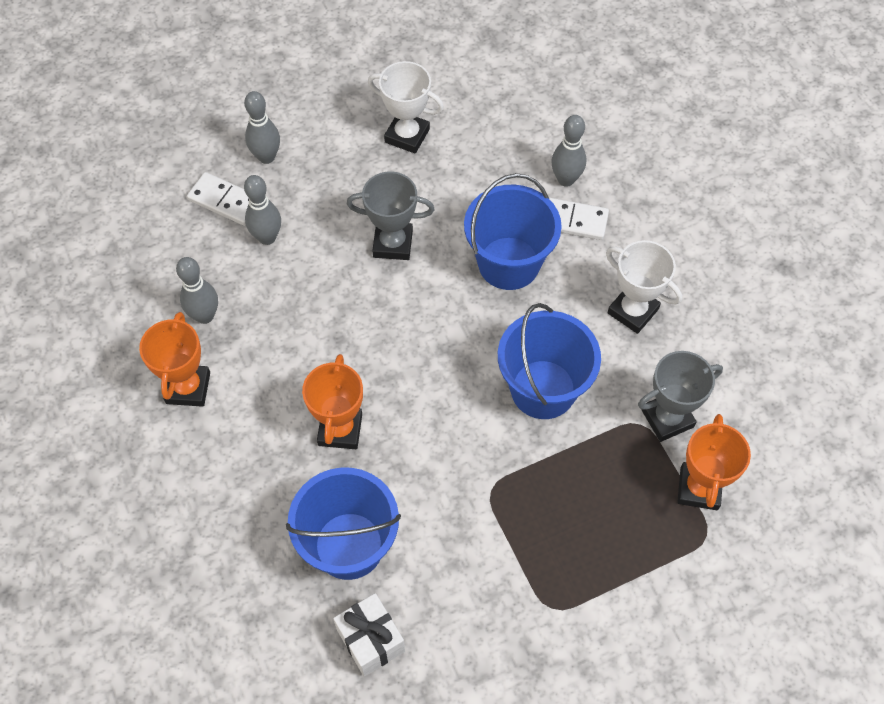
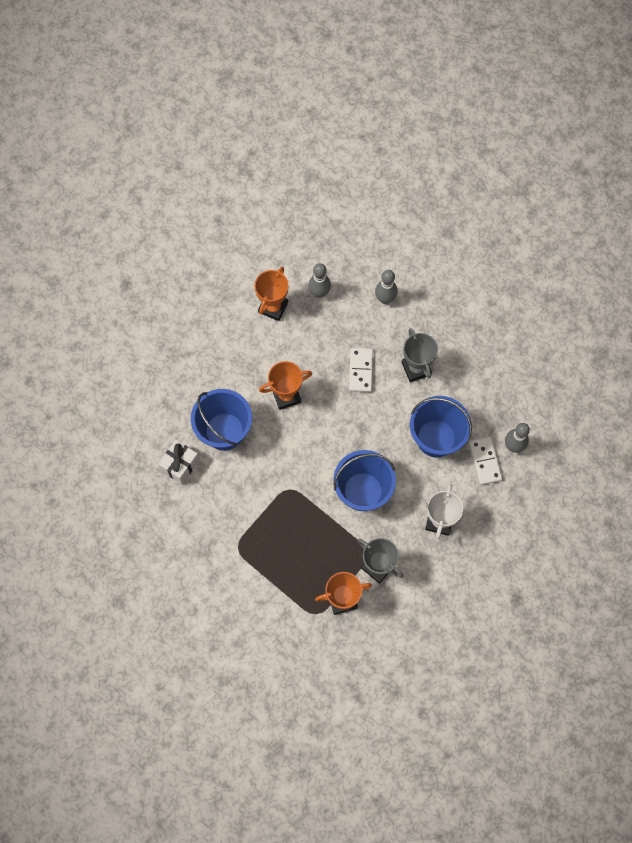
camera: 65 degrees right, 10 degrees up
(188, 388) = (273, 307): orange trophy -> orange trophy turned 45 degrees counterclockwise
(225, 201) = (397, 264): white domino -> white domino (361, 370)
(266, 157) = (439, 270): grey bowling pin -> none
(407, 135) = (496, 341): white trophy -> none

